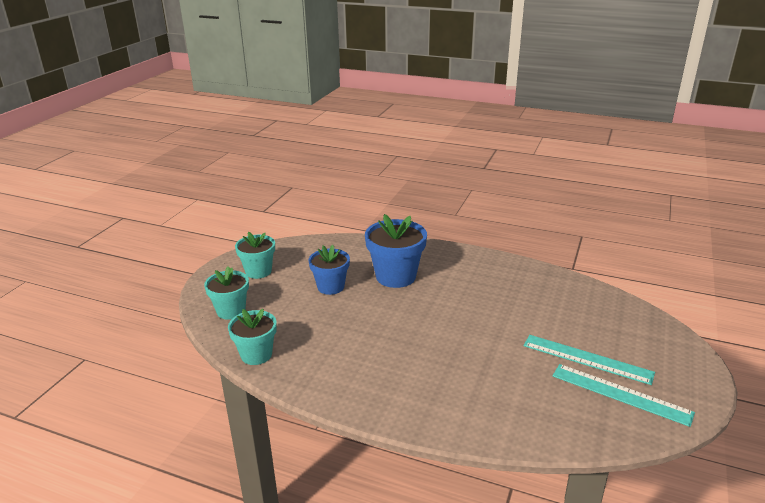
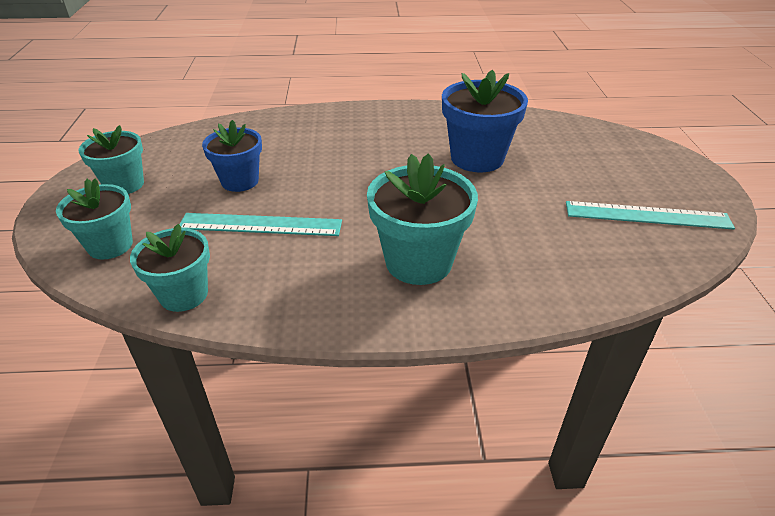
camera: 25 degrees left, 10 degrees up
(395, 276) = (316, 151): blue flower pot -> blue flower pot (477, 158)
(414, 377) = (418, 262): none -> turquoise flower pot
(587, 359) = (587, 188): turquoise ruler -> turquoise ruler (260, 224)

